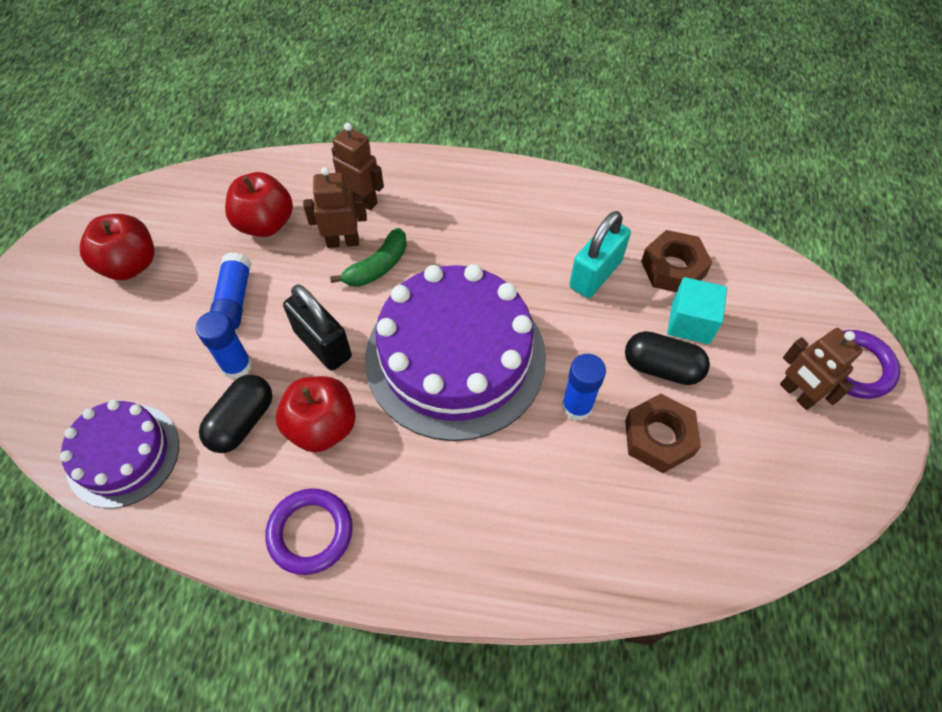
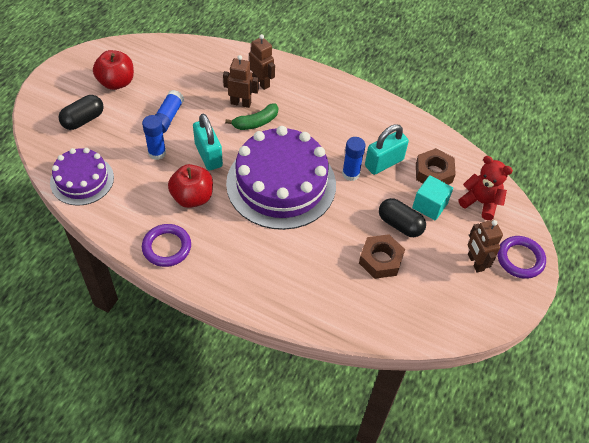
camera: 15 degrees right, 5 degrees down
(242, 422) = (150, 182): black capsule -> black capsule (83, 120)
(265, 224) = (200, 81): red apple -> none
(323, 344) = (208, 155): black padlock -> turquoise padlock
(577, 406) = (340, 230): blue glue stick -> blue glue stick (350, 174)
(759, 294) = (480, 202): none -> red teddy bear

